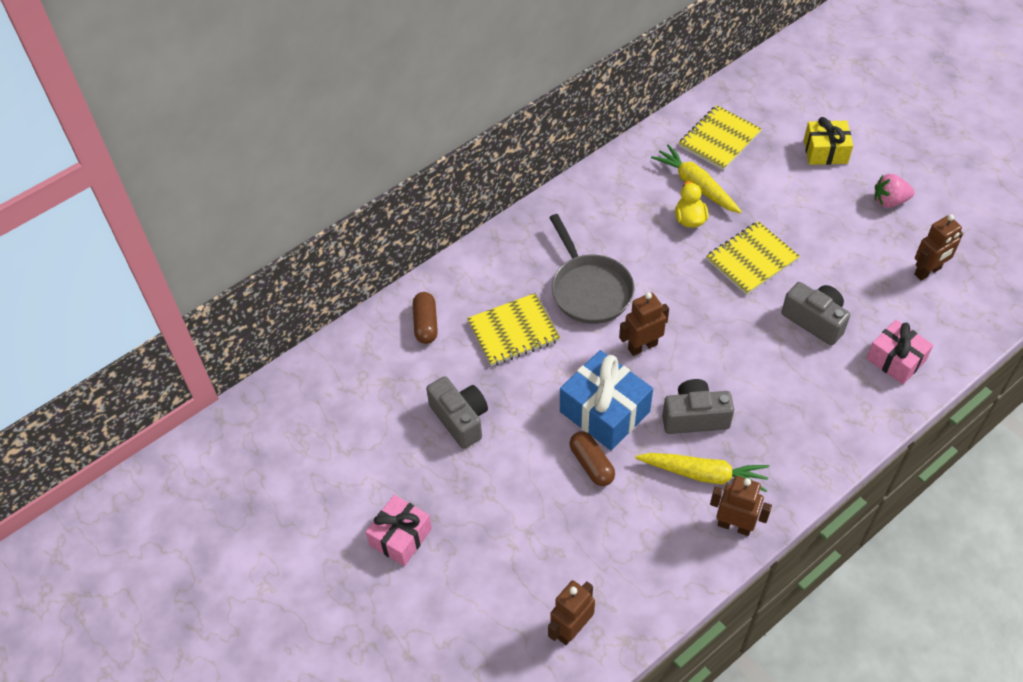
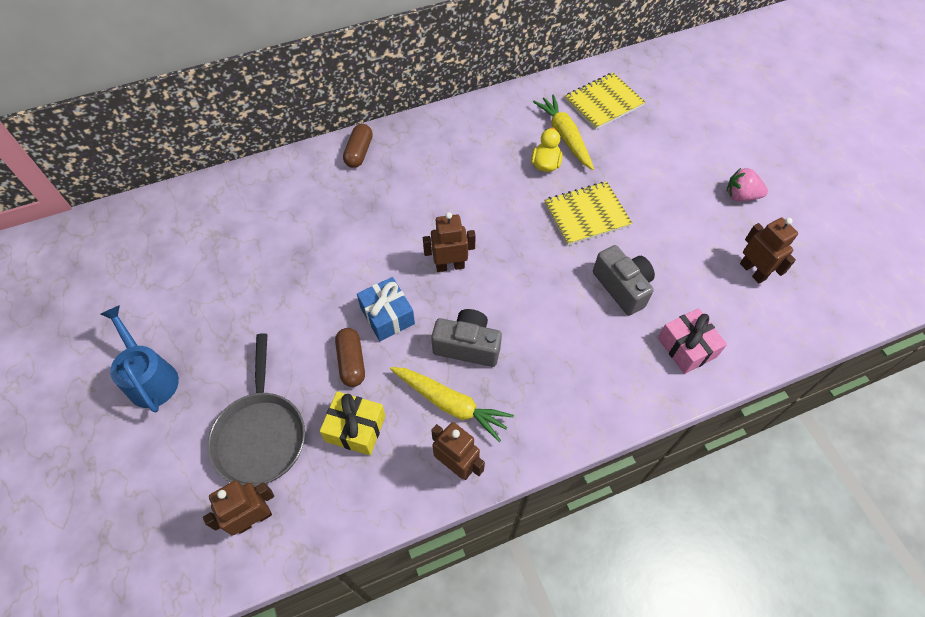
camera: 15 degrees right, 5 degrees up
(401, 537) = (150, 377): pink gift -> blue watering can
(426, 324) = (272, 193): brown capsule -> brown capsule (359, 152)
(460, 419) = (257, 285): grey camera -> none
(513, 331) = (343, 220): yellow notebook -> none
(589, 289) = (427, 202): grey pan -> grey pan (261, 435)
(604, 411) = (387, 316): blue gift -> blue gift, size x0.67
(825, 151) = (697, 136): yellow gift -> yellow gift (355, 428)
(928, 271) = (753, 271): brown robot -> brown robot turned 105 degrees counterclockwise

